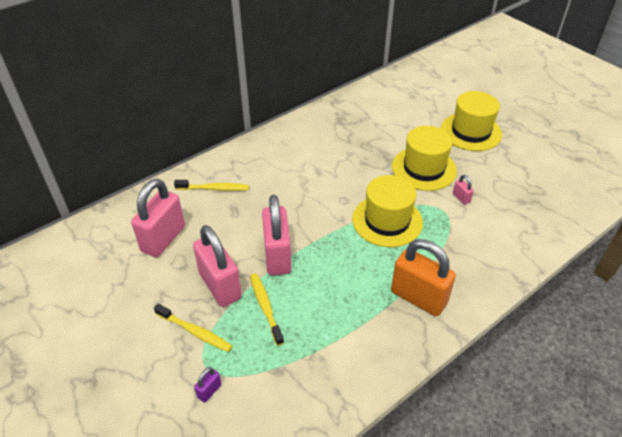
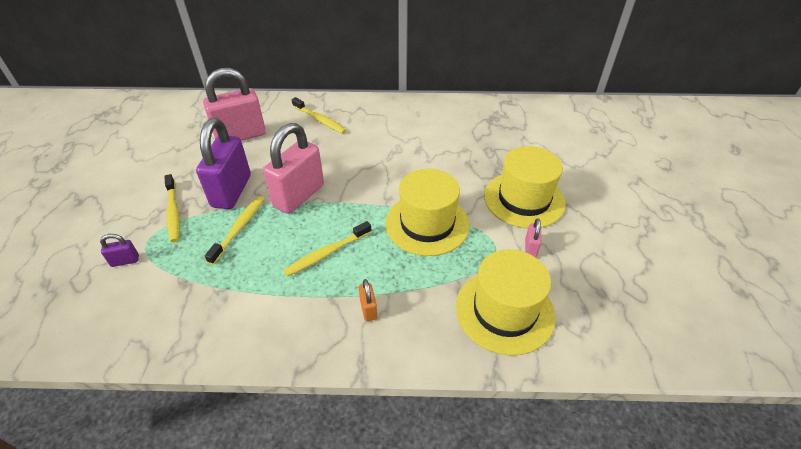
camera: 40 degrees right, 0 degrees up
(220, 286) = (231, 191): pink padlock -> purple padlock
(349, 282) = (327, 253): none -> yellow toothbrush
(418, 297) = (368, 309): orange padlock -> orange padlock, size x0.42
(471, 132) = (623, 193): yellow hat -> yellow hat (504, 311)

